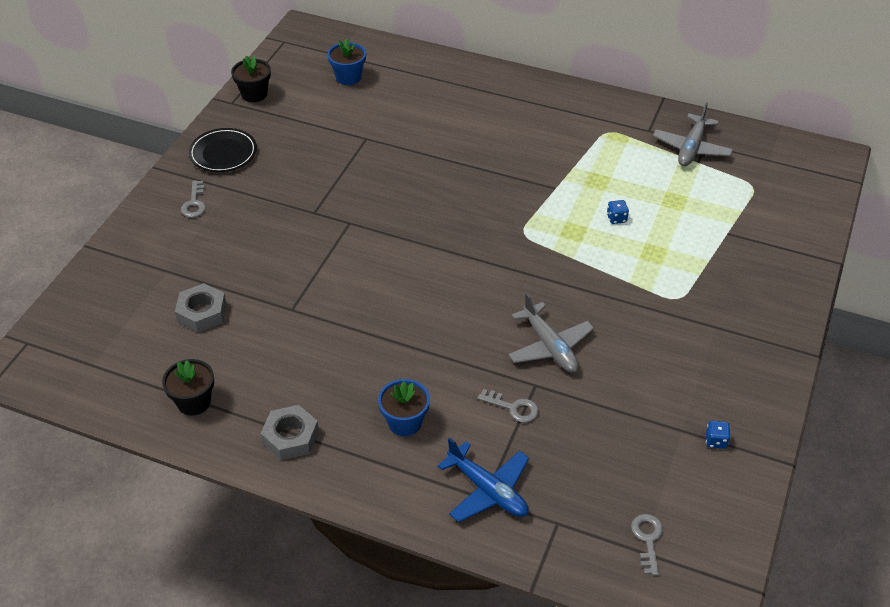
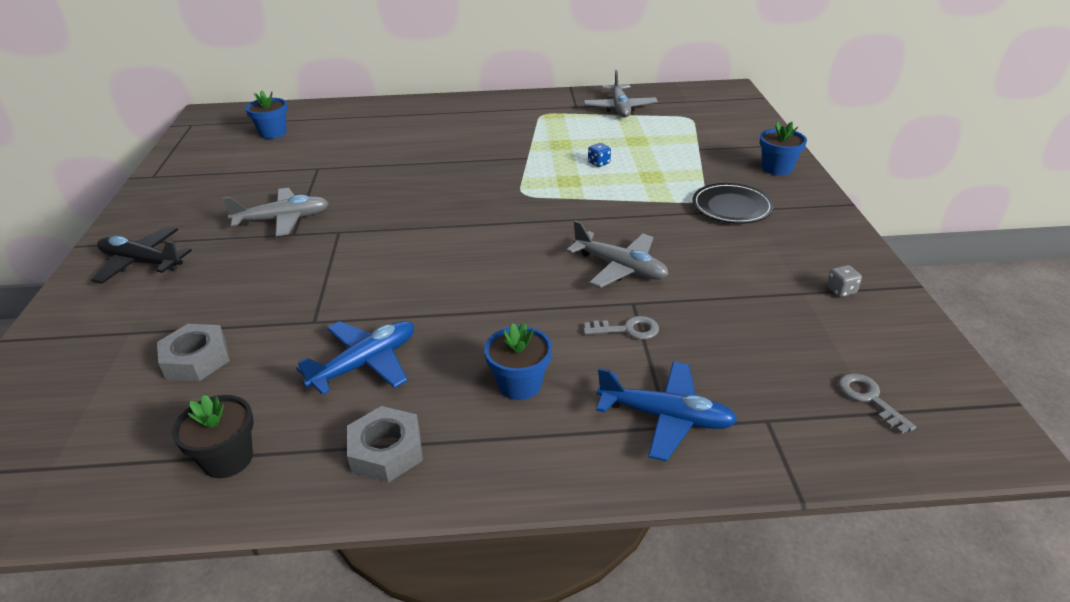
camera: 25 degrees left, 10 degrees down
(194, 203) = (142, 263): grey key -> black plane
(223, 153) = (160, 215): black plate -> black plate (731, 207)
(254, 94) = (176, 165): black flower pot -> none
(310, 361) = (366, 363): none -> blue plane
(313, 193) = (283, 219): none -> grey plane
(716, 441) = (841, 291): blue dice -> grey dice
(783, 286) = (777, 168): none -> blue flower pot

